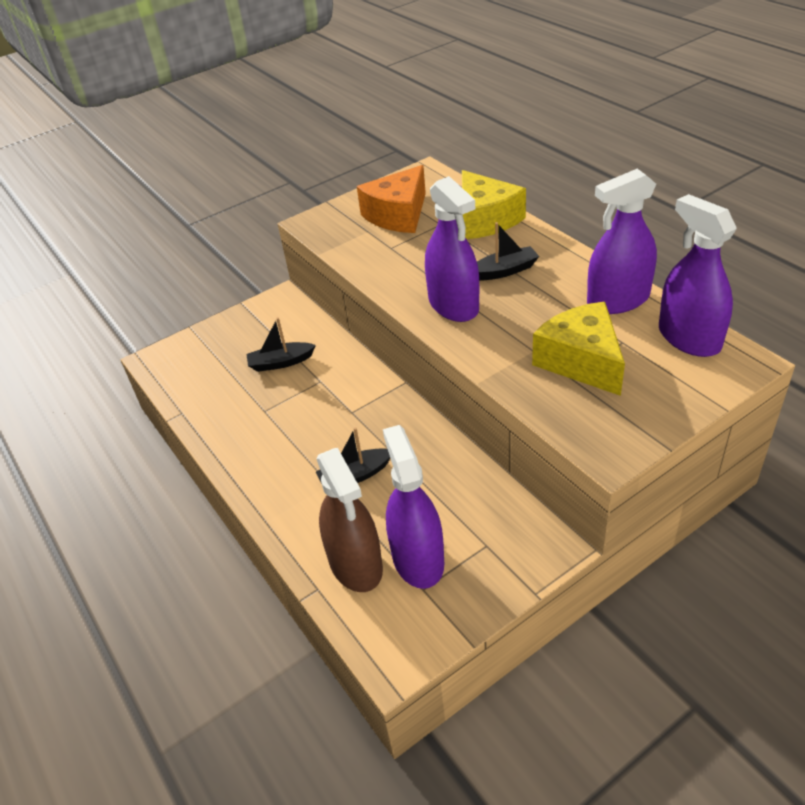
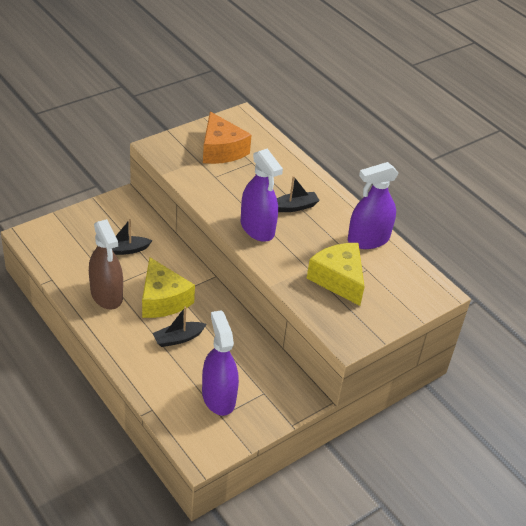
camera: 10 degrees left, 0 degrees up
(355, 564) = (177, 396): brown spray bottle -> brown spray bottle (106, 295)
(398, 215) = (221, 150): orange cheese -> orange cheese turned 60 degrees counterclockwise
(485, 220) = (284, 164): yellow cheese -> yellow cheese (163, 300)
(689, 338) = (409, 272): purple spray bottle -> none

